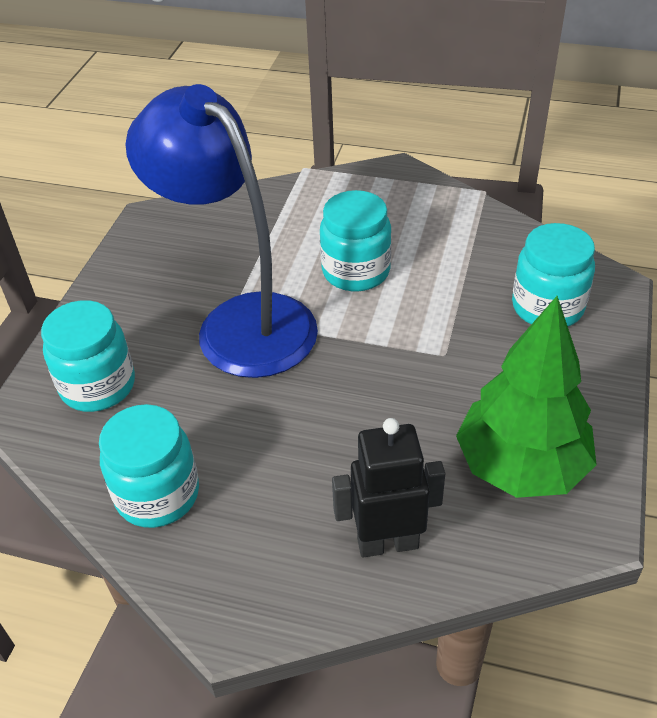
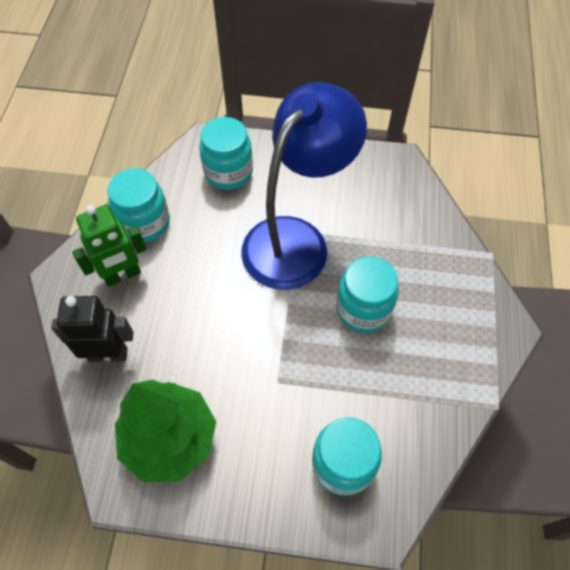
camera: 80 degrees right, 15 degrees up
(250, 525) = (122, 275): none -> green robot
(387, 543) = (108, 354): black robot -> black robot turned 75 degrees counterclockwise

